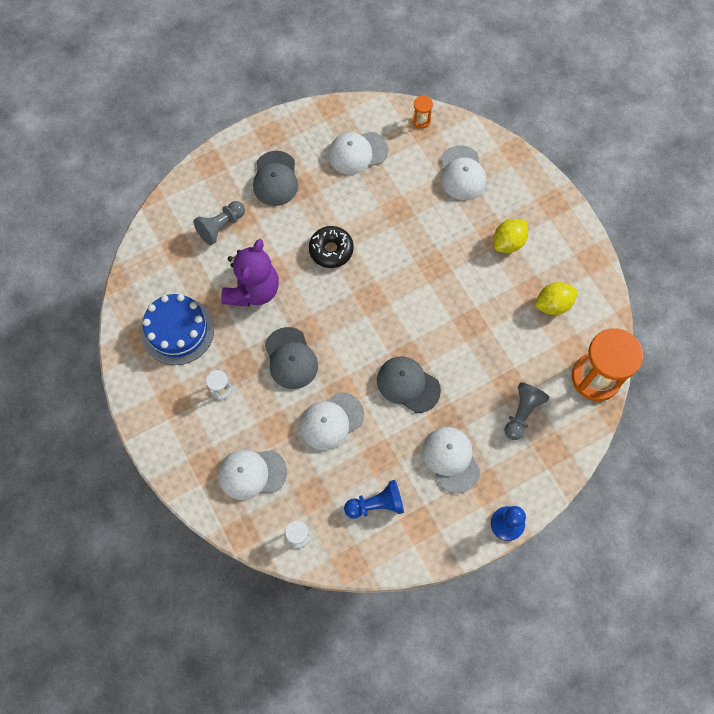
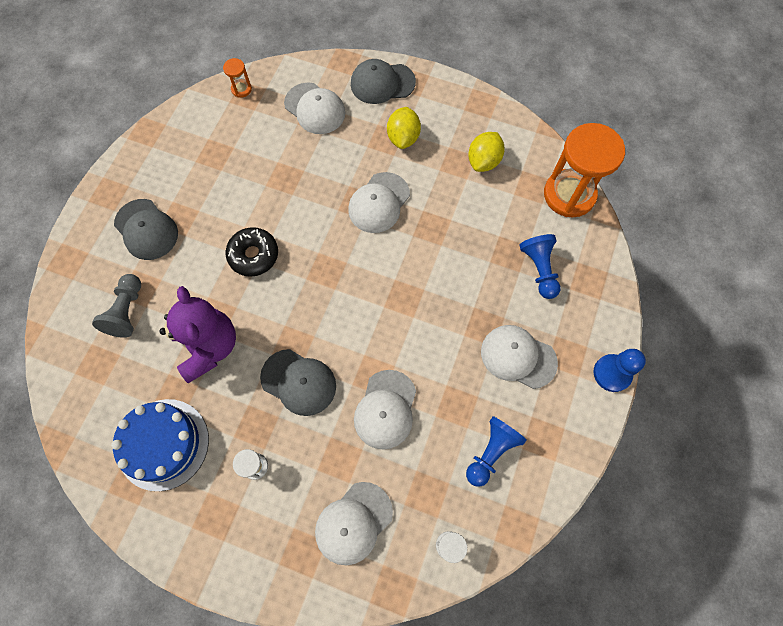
camera: 40 degrees left, 0 degrees up
(357, 153) = (206, 154): white cap -> white cap (379, 203)
(408, 385) = (425, 321): grey cap -> grey cap (382, 83)
(522, 413) = (539, 269): grey pawn -> blue pawn

